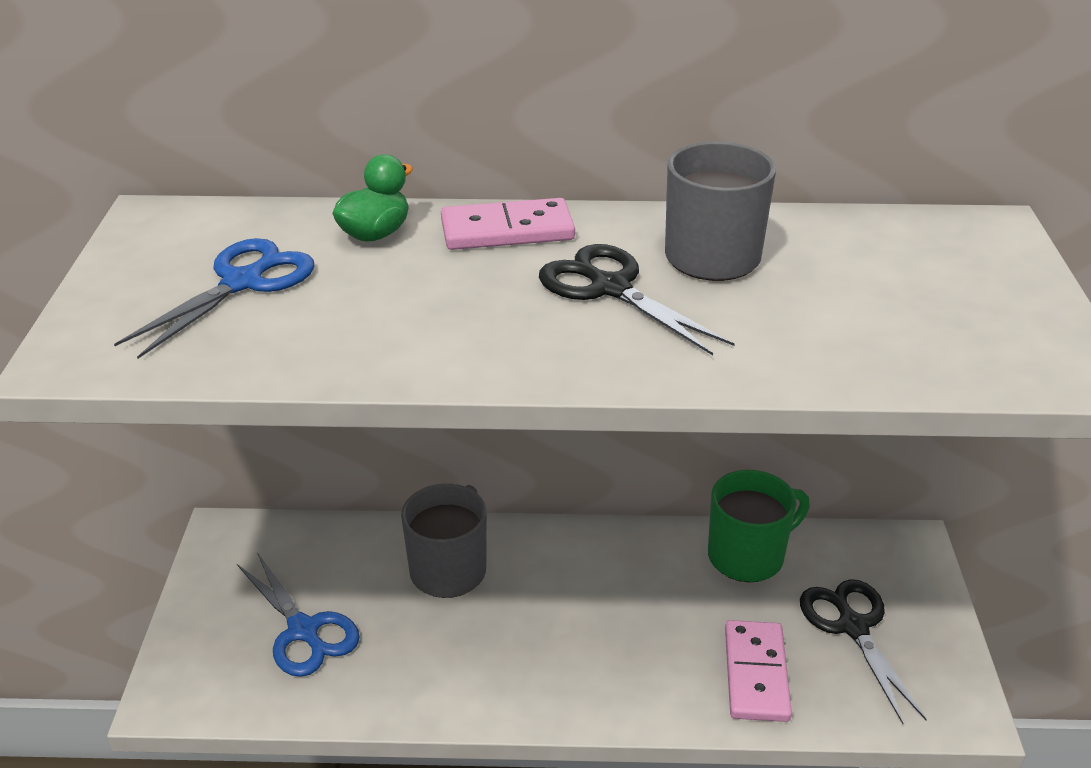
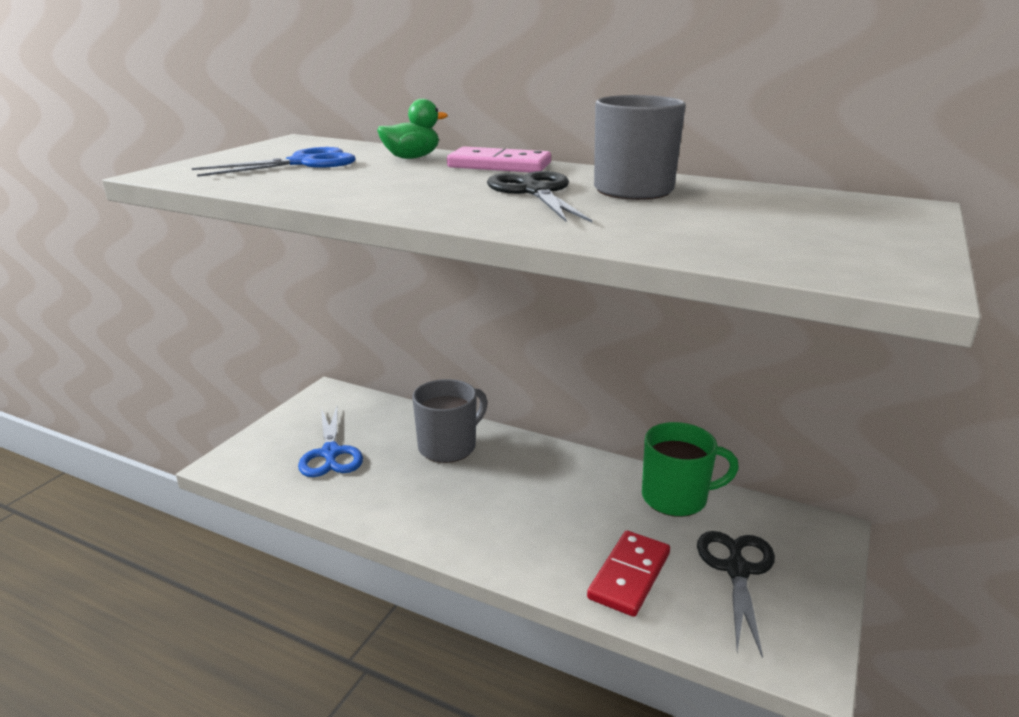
camera: 25 degrees right, 10 degrees down
(756, 674) = (629, 576): pink domino -> red domino

